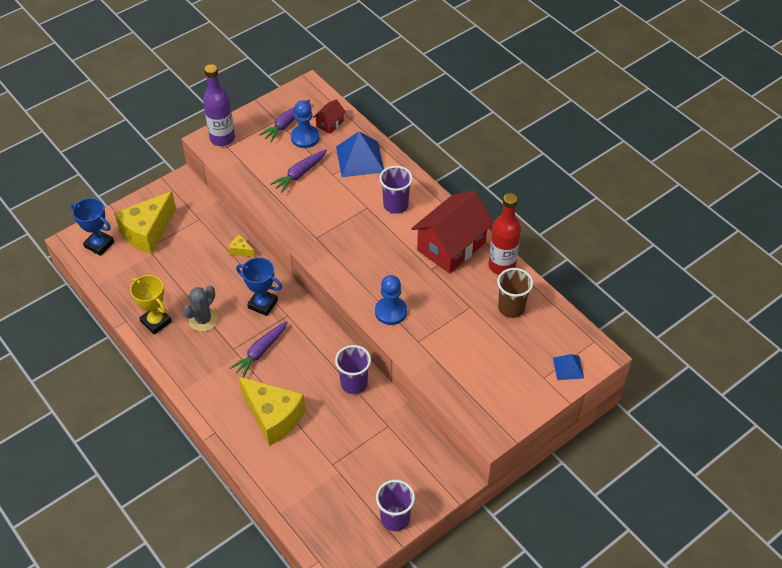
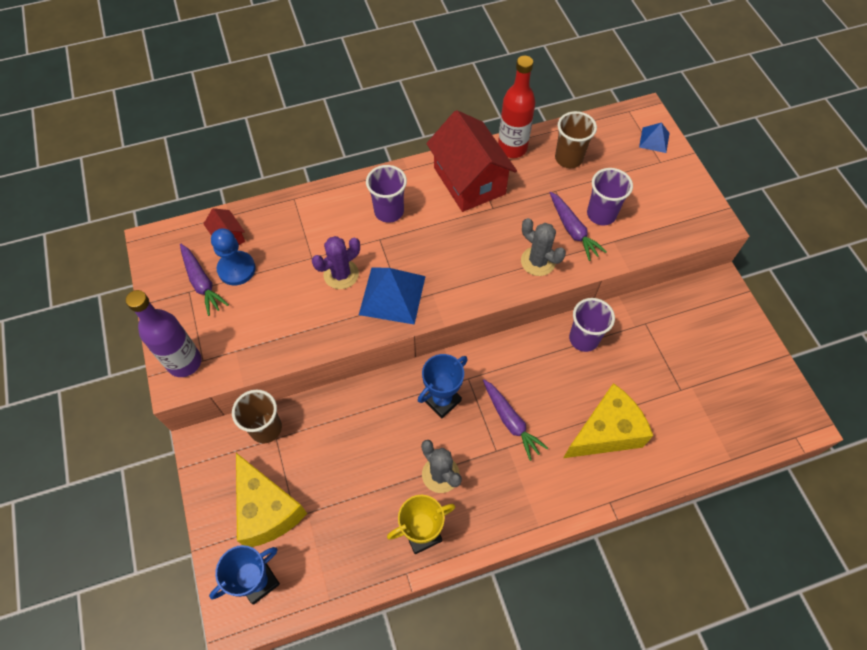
camera: 70 degrees left, 10 degrees up
(205, 211) = (266, 428): none -> brown cup
(241, 251) = (350, 402): yellow cheese -> none
(300, 174) = (293, 291): purple carrot -> purple carrot (573, 230)
(325, 195) = (341, 274): none -> purple cactus
(360, 159) = (302, 224): blue pyramid -> blue pyramid (392, 295)
(390, 311) = (538, 261): blue pawn -> grey cactus
(395, 518) = (757, 351): purple cup -> purple cup (601, 214)

